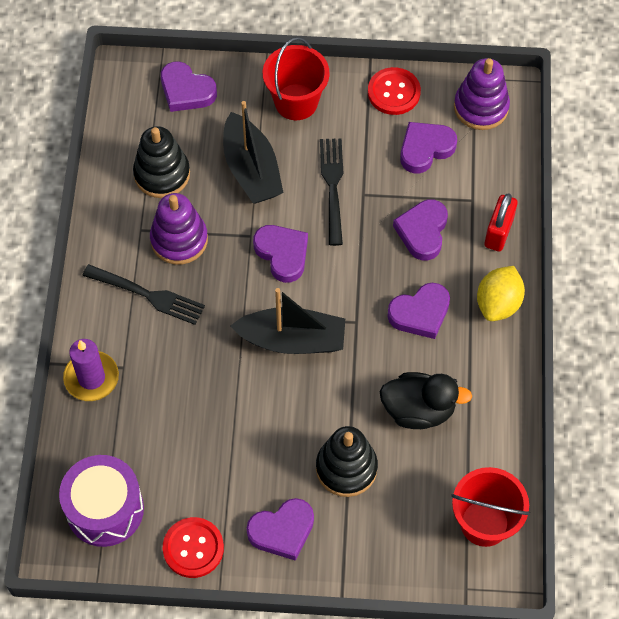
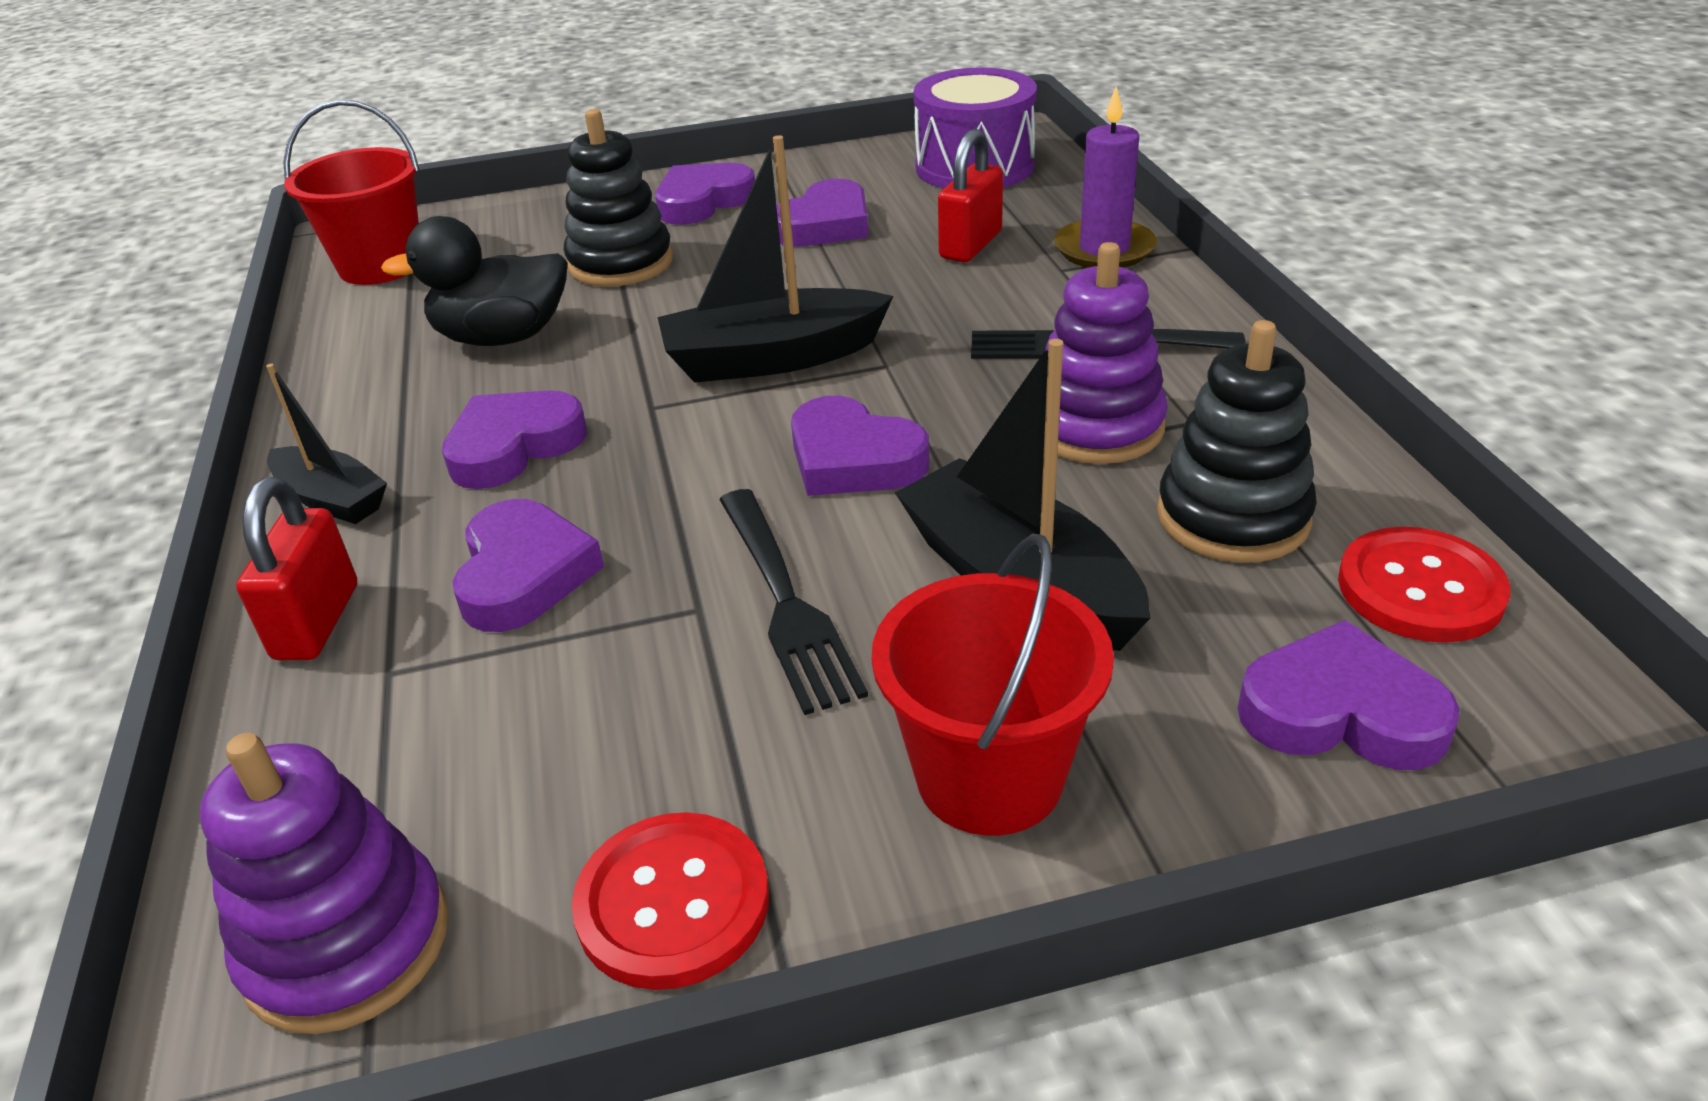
camera: 165 degrees right, 25 degrees down
(155, 410) = (971, 245): none -> red padlock
(193, 548) = (826, 168): red button -> red button (1420, 589)
(425, 149) = (537, 759): purple heart -> purple heart (825, 225)
(498, 303) = (332, 499): yellow lemon -> black boat

